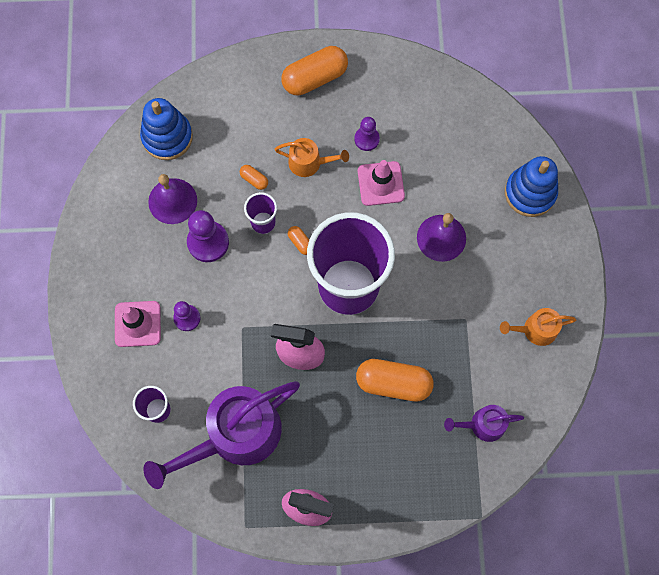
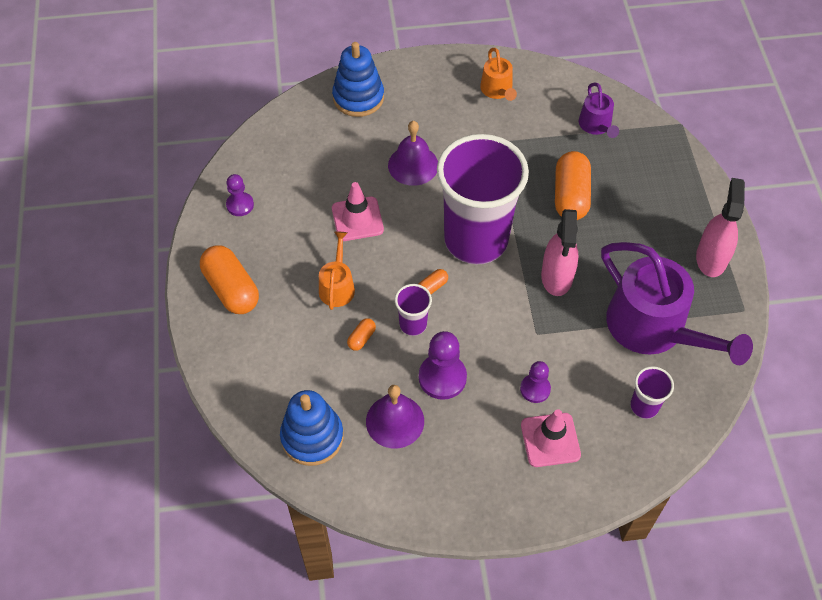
camera: 95 degrees left, 15 degrees down
(366, 139) = (306, 235): purple pawn -> purple pawn (240, 205)

